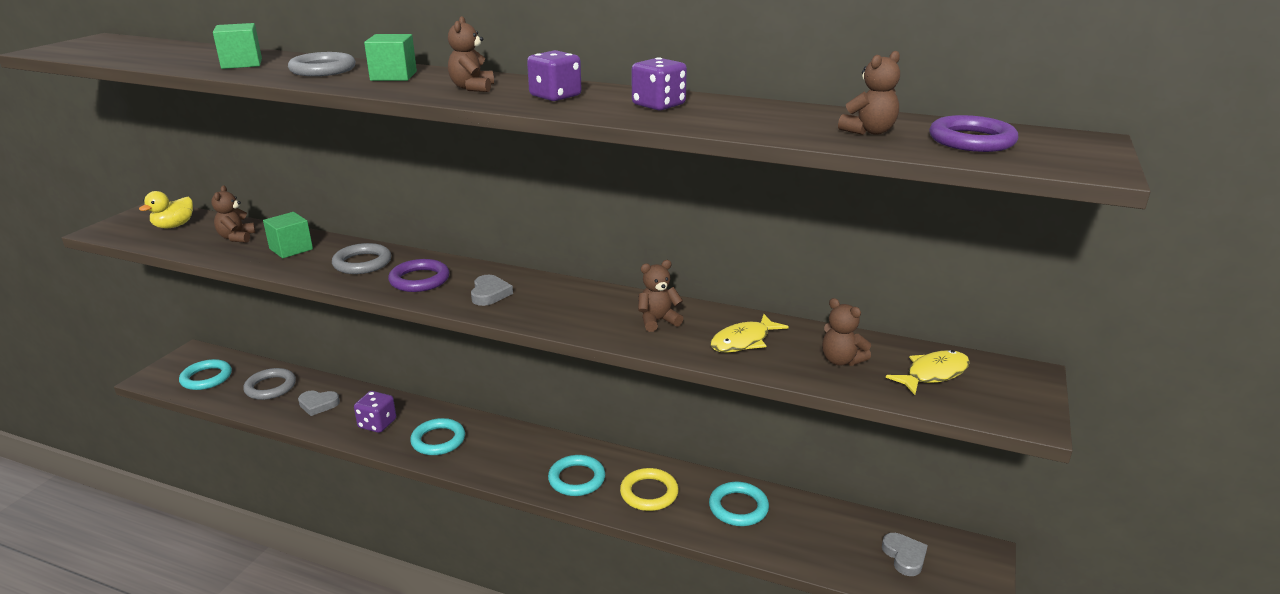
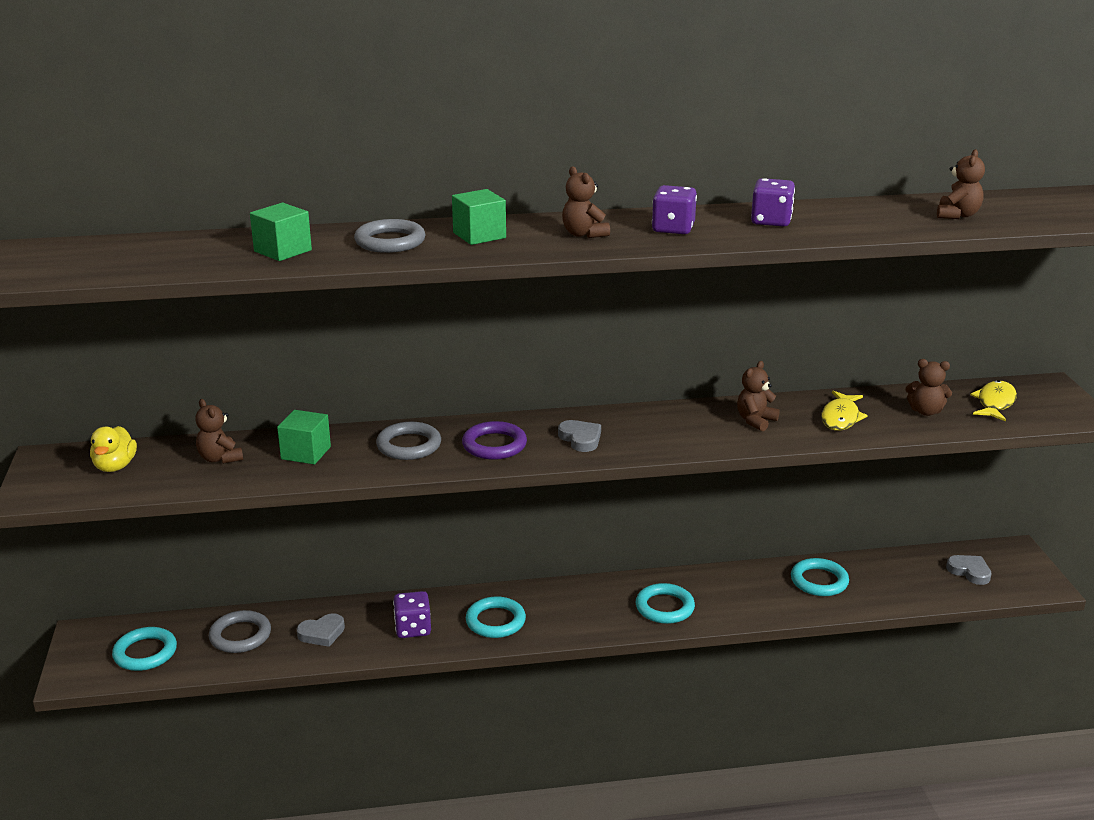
camera: 30 degrees left, 0 degrees up
(649, 493) = (737, 596): yellow ring -> none
(971, 140) = (1029, 209): purple ring -> none

